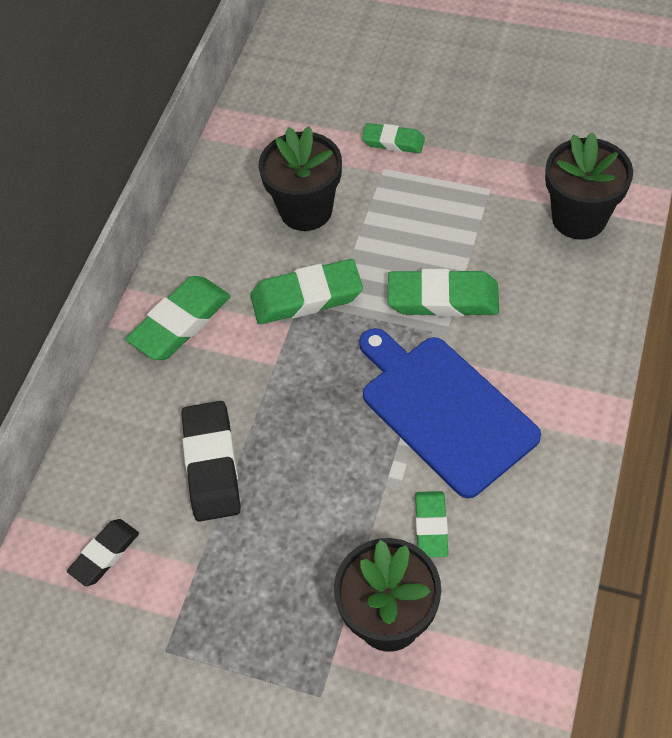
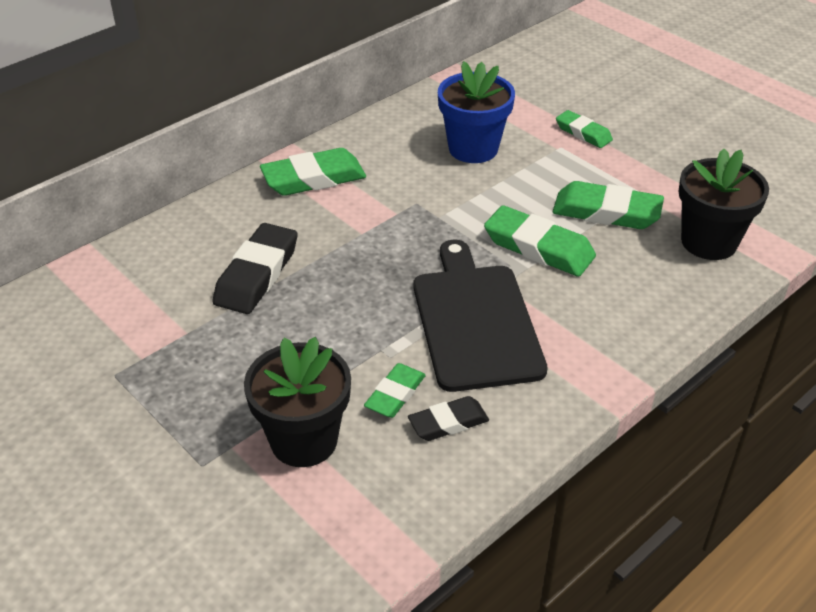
camera: 25 degrees right, 15 degrees down
(105, 554) = (128, 294): black eraser -> black eraser (448, 423)
(306, 210) = (473, 148): black flower pot -> blue flower pot
(306, 297) = (425, 202): green eraser -> green eraser (606, 212)
(444, 410) = (475, 321): blue cutting board -> black cutting board

